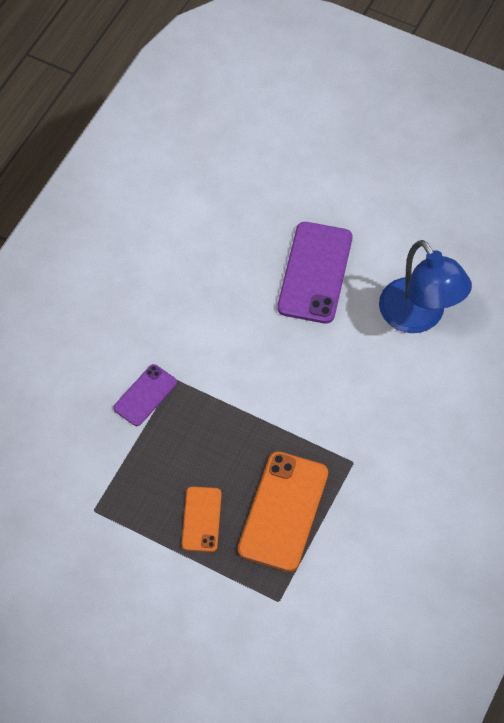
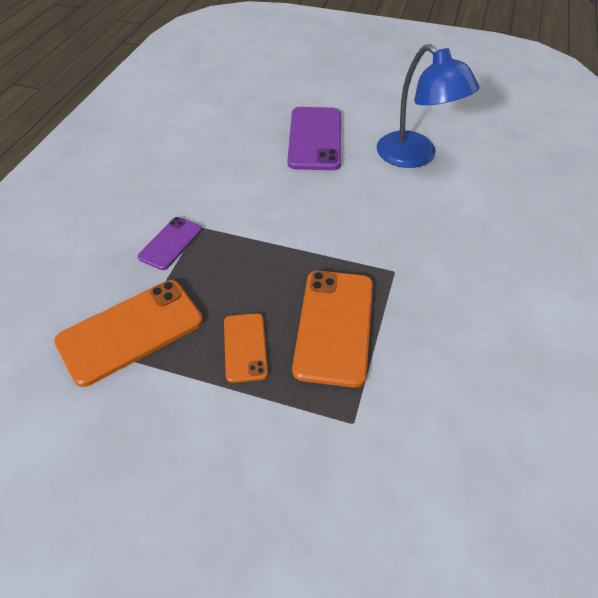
camera: 10 degrees left, 10 degrees down
(104, 487) = (130, 331): none -> orange phone

